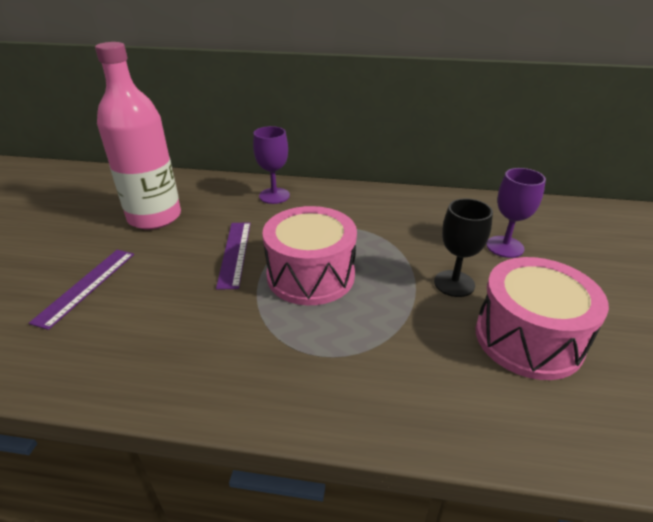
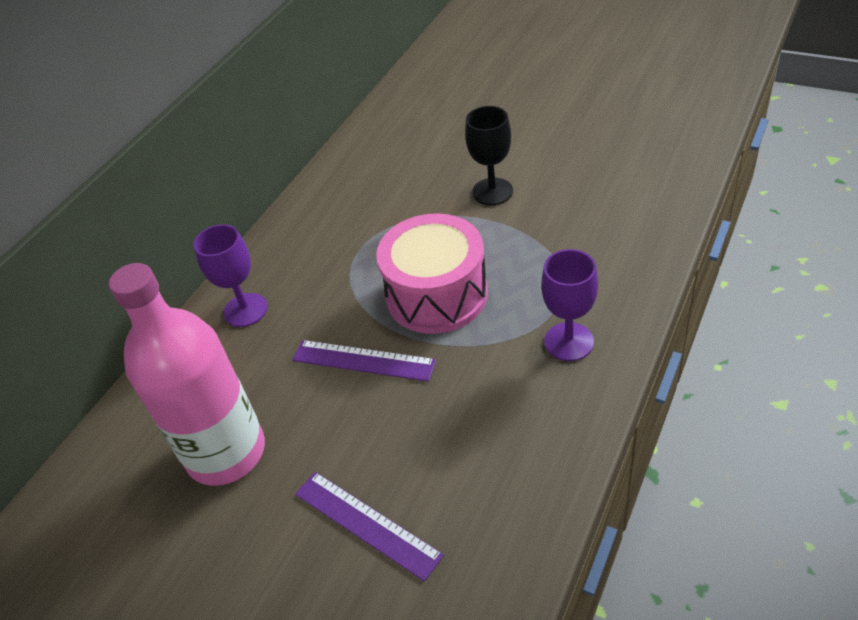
camera: 65 degrees left, 10 degrees up
(505, 247) = (451, 142): purple goblet -> purple goblet (568, 342)
(528, 338) = (577, 168): pink drum -> none

